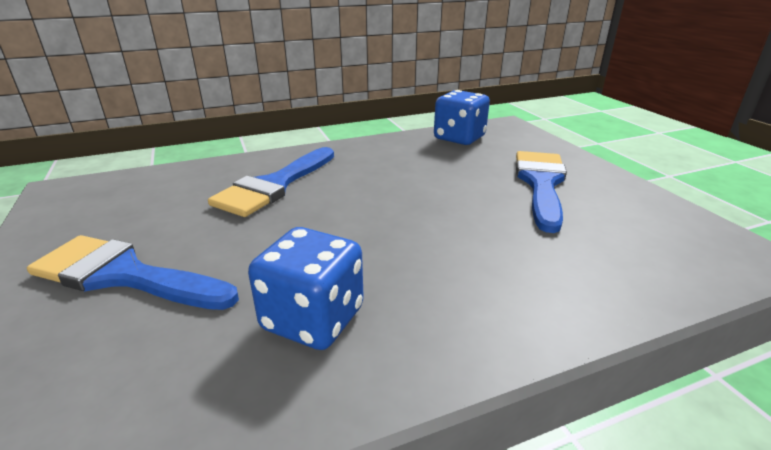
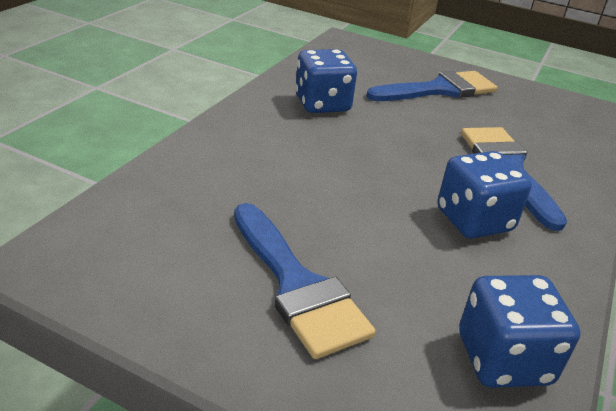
camera: 135 degrees right, 5 degrees up
(371, 172) = (474, 220): none -> blue dice

